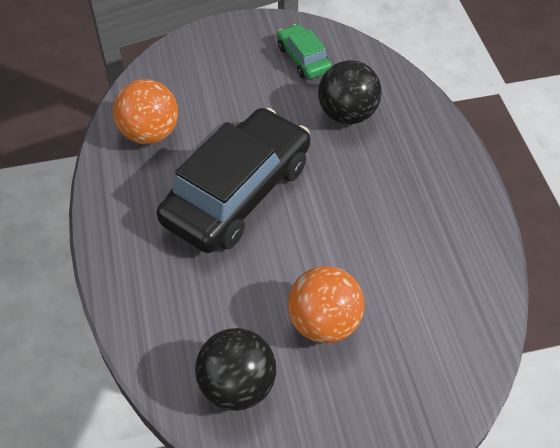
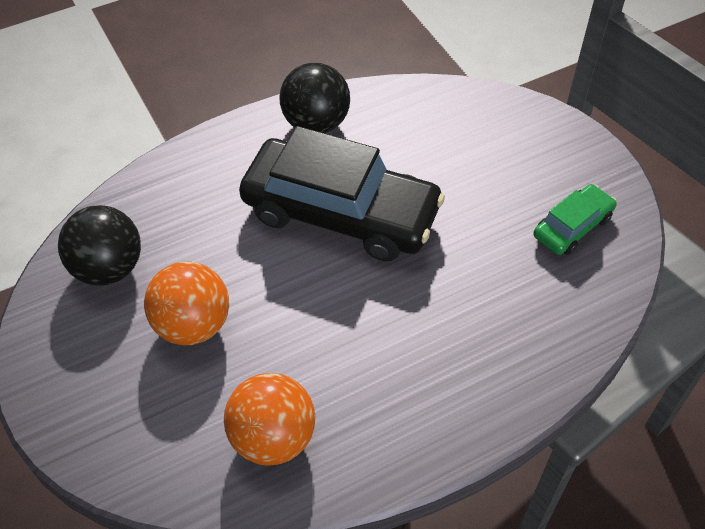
camera: 75 degrees right, 0 degrees up
(149, 133) = (395, 121): orange ball -> orange ball (273, 438)
(347, 114) = (499, 290): black ball -> black ball (316, 123)

